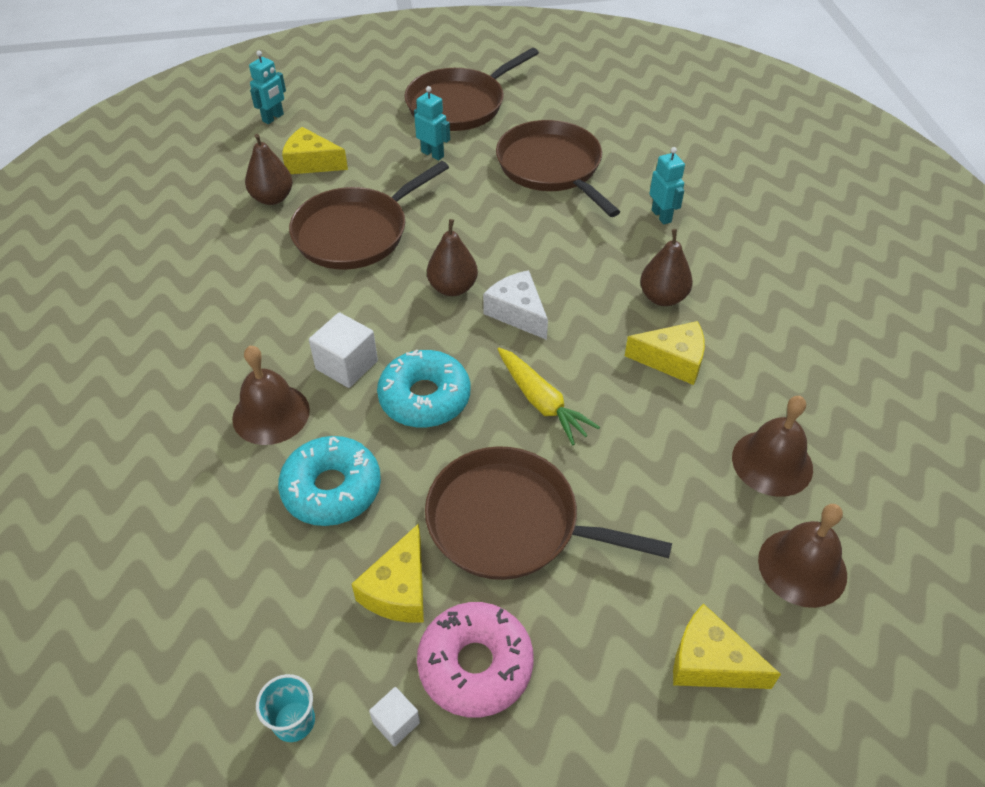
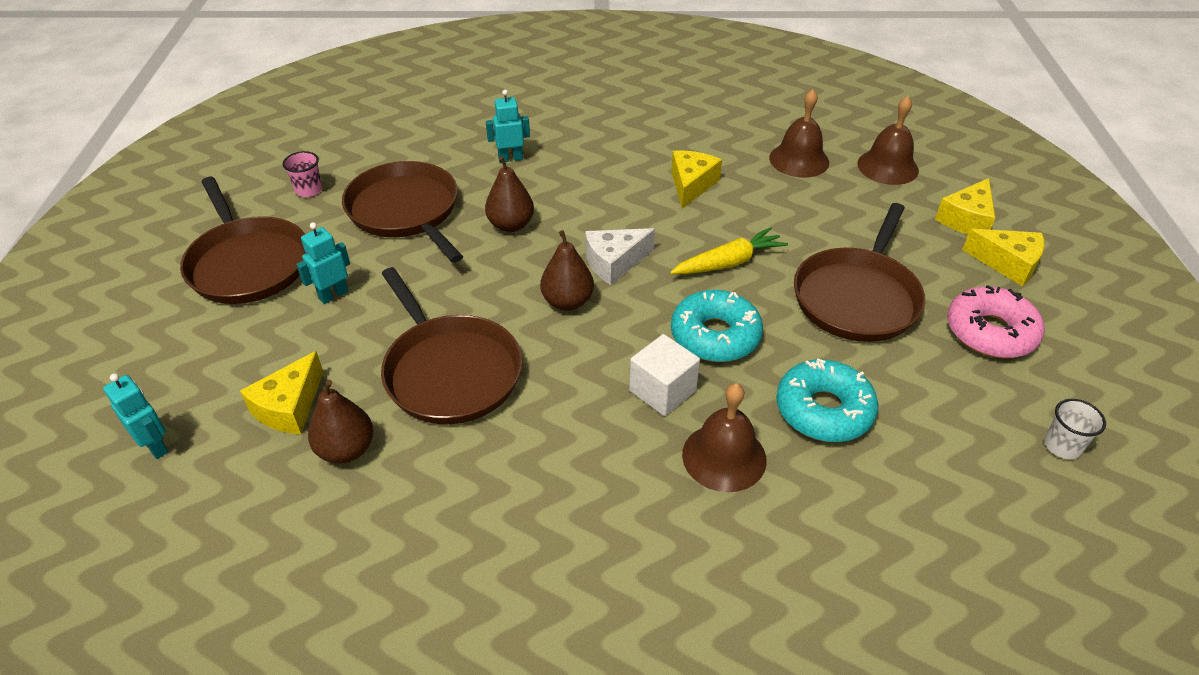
camera: 80 degrees left, 5 degrees down
(294, 721) = (1062, 446): turquoise cup -> white cup
(396, 722) = (1047, 382): white cube -> none
(399, 589) = (929, 371): yellow cheese -> yellow cheese (1007, 263)
(552, 167) = (406, 211): brown pan -> brown pan turned 75 degrees clockwise
(562, 109) = (308, 190): none -> pink cup
(663, 297) = (617, 177): brown pear -> brown pear (511, 225)

